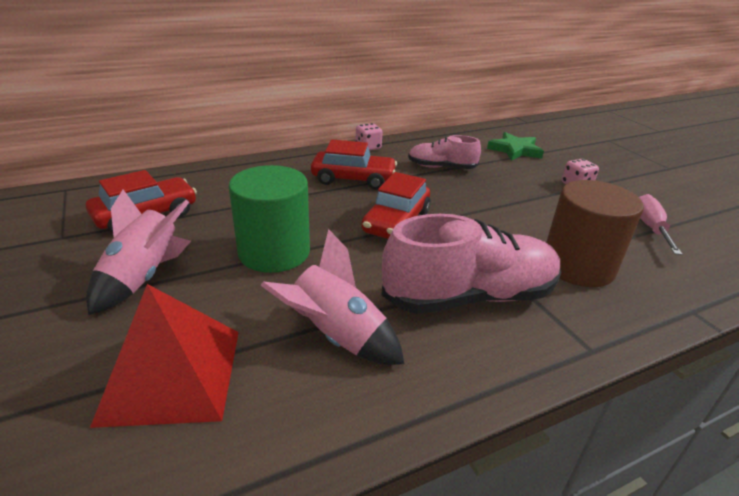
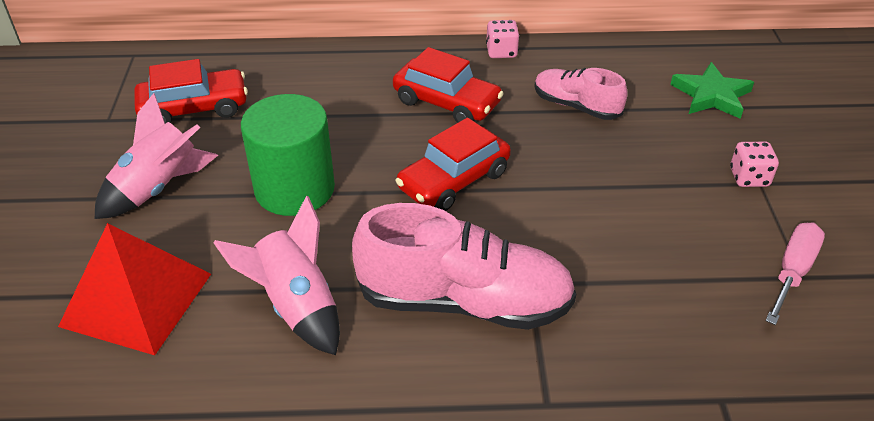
camera: 25 degrees right, 10 degrees up
(578, 266) = (630, 299): brown cylinder -> none

